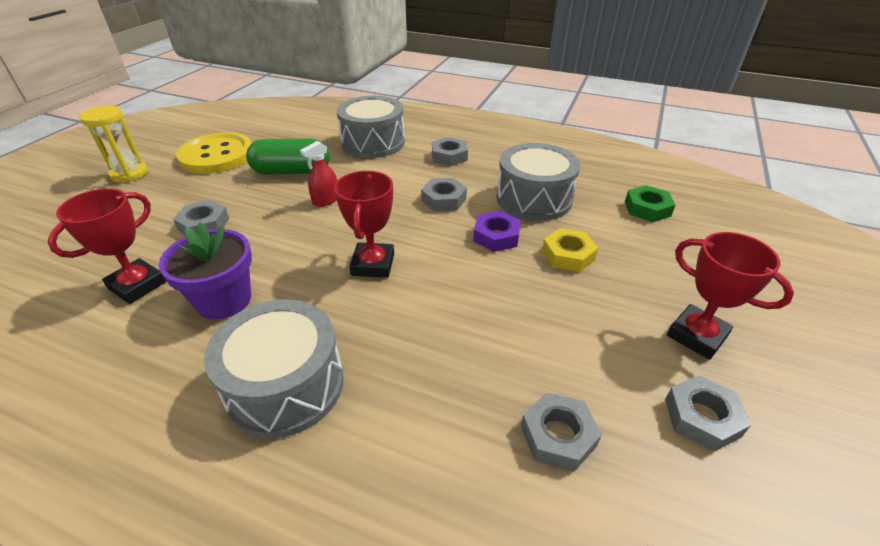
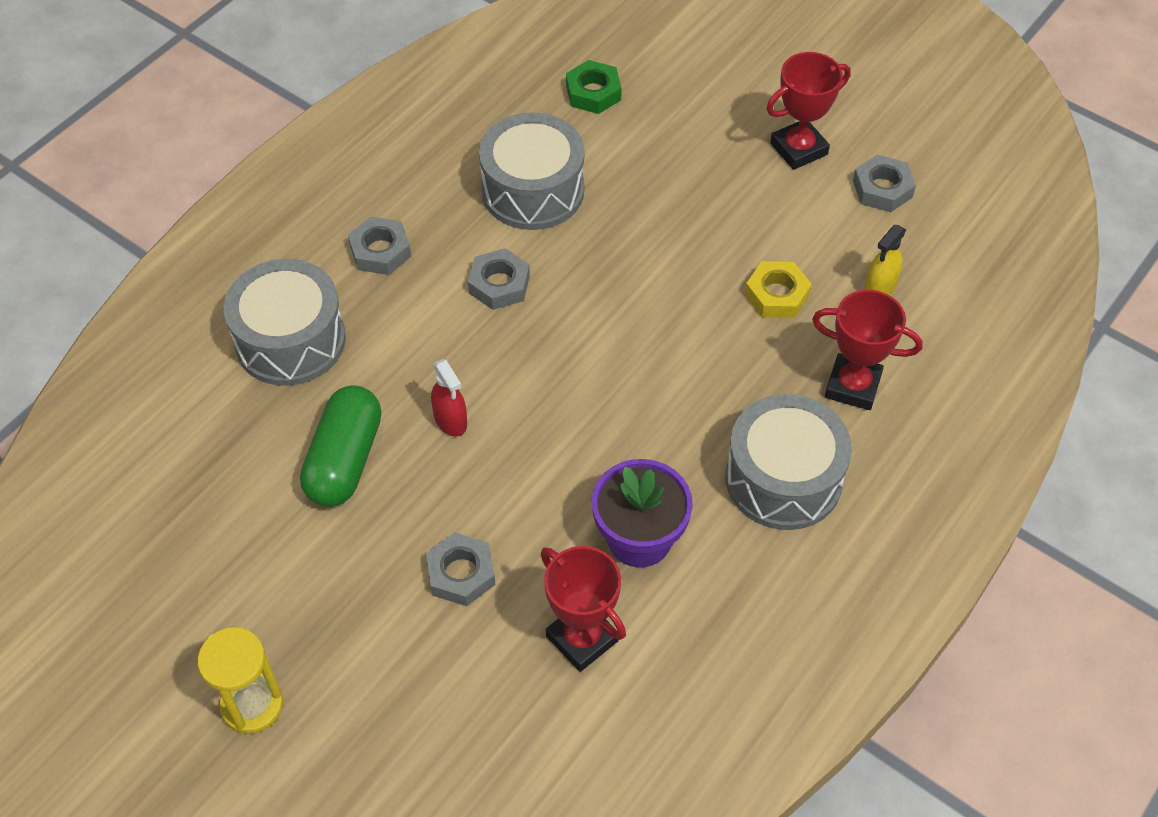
camera: 75 degrees left, 15 degrees up
(217, 156) = (238, 571): yellow button -> none
(373, 264) = (616, 383): red trophy -> red trophy (853, 386)
(496, 236) = (600, 251): purple nut -> none
(558, 436) = (880, 287): grey nut -> yellow spray bottle
(568, 255) = (656, 198): yellow nut -> yellow nut (777, 295)

